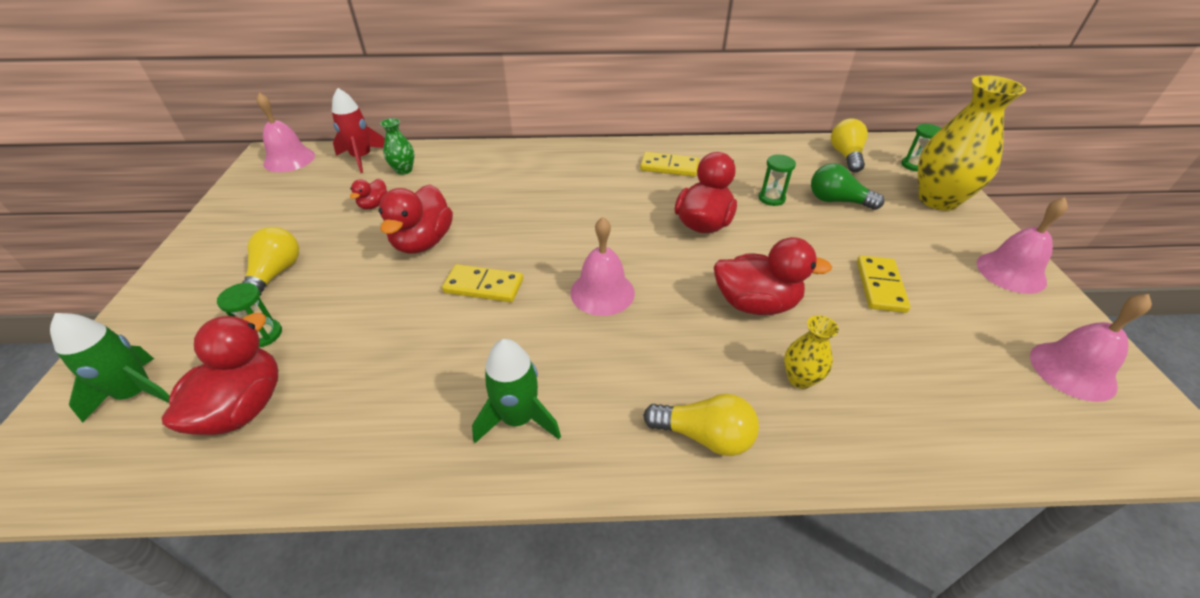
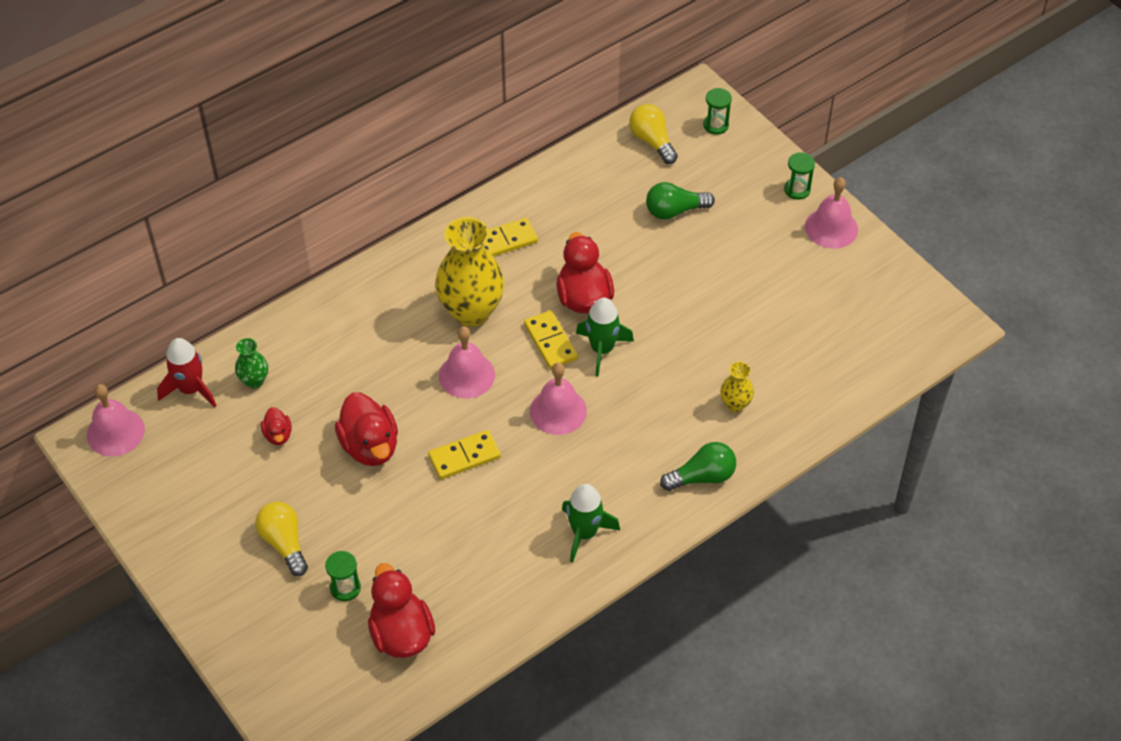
camera: 35 degrees left, 10 degrees up
(137, 393) = (314, 672): green rocket -> green rocket (602, 349)
(704, 436) = (702, 477): yellow light bulb -> green light bulb
(755, 304) = (673, 359): red duck -> none
(771, 198) = (620, 236): green hourglass -> green hourglass (797, 190)
(880, 286) = (749, 293): yellow domino -> yellow domino (550, 341)
(938, 200) = (753, 166): yellow vase -> yellow vase (471, 311)
(1072, 370) = (890, 303): pink bell -> pink bell (466, 375)

